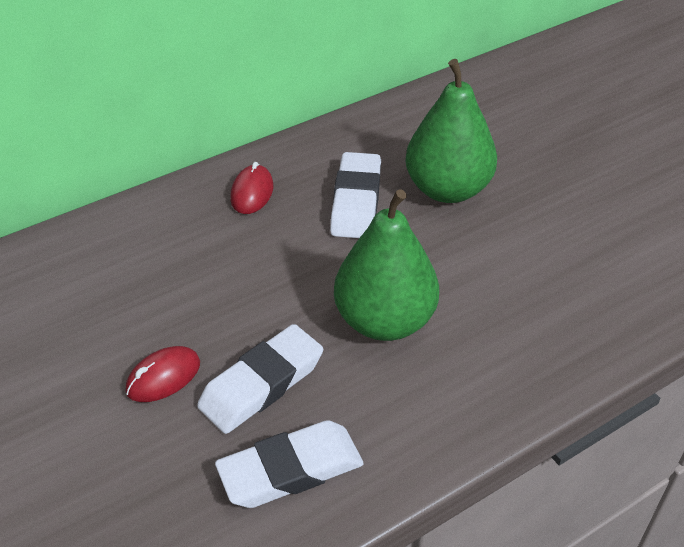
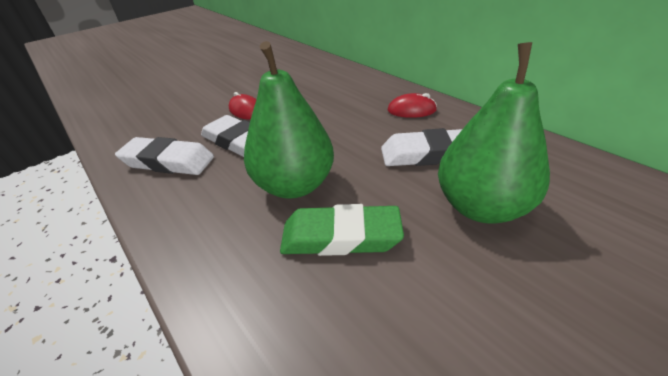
camera: 85 degrees right, 5 degrees down
(290, 470) = (168, 162): white eraser -> white eraser turned 45 degrees counterclockwise
(472, 289) = (340, 236): none -> green eraser

